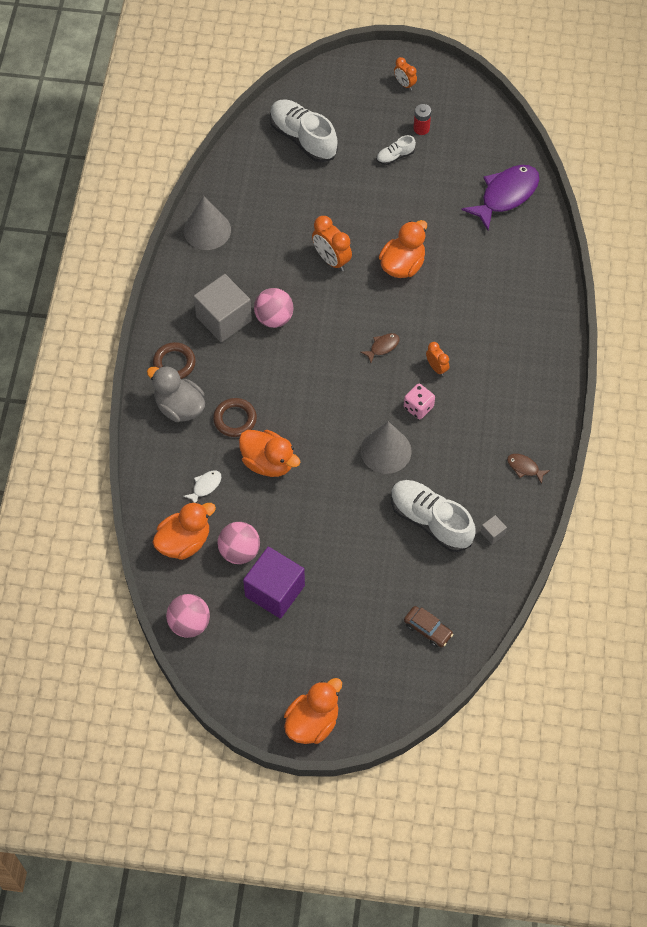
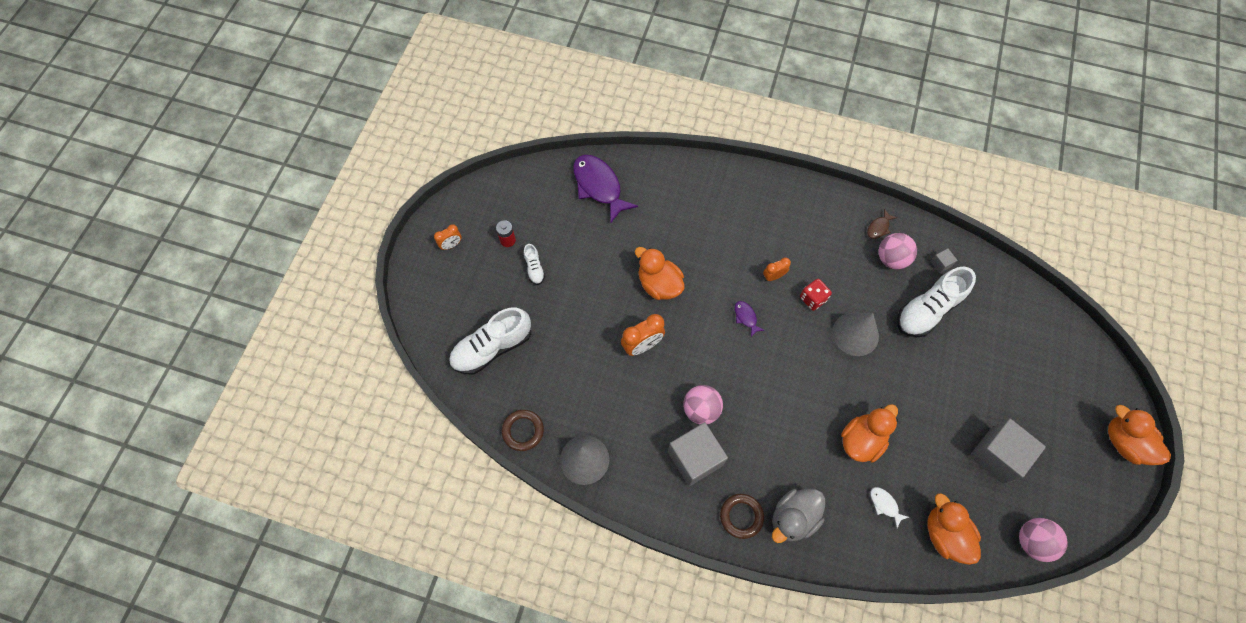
camera: 80 degrees left, 5 degrees up
(235, 419) = (812, 465): brown ring -> brown ring (523, 431)
(239, 551) = (955, 482): pink ball -> pink ball (891, 259)
(275, 591) = (997, 455): purple cube -> grey cube
(382, 347) = (746, 317): brown fish -> purple fish
(418, 407) = (812, 299): pink dice -> red dice
(428, 629) = (1031, 331): brown car -> none

